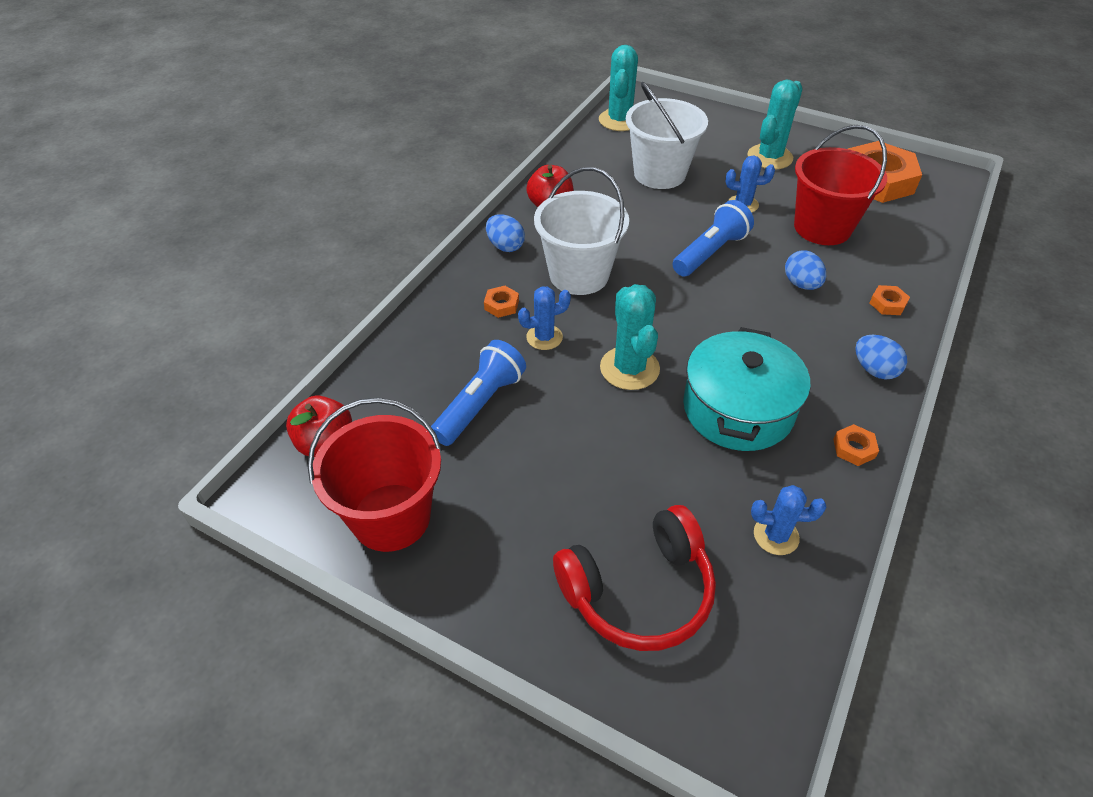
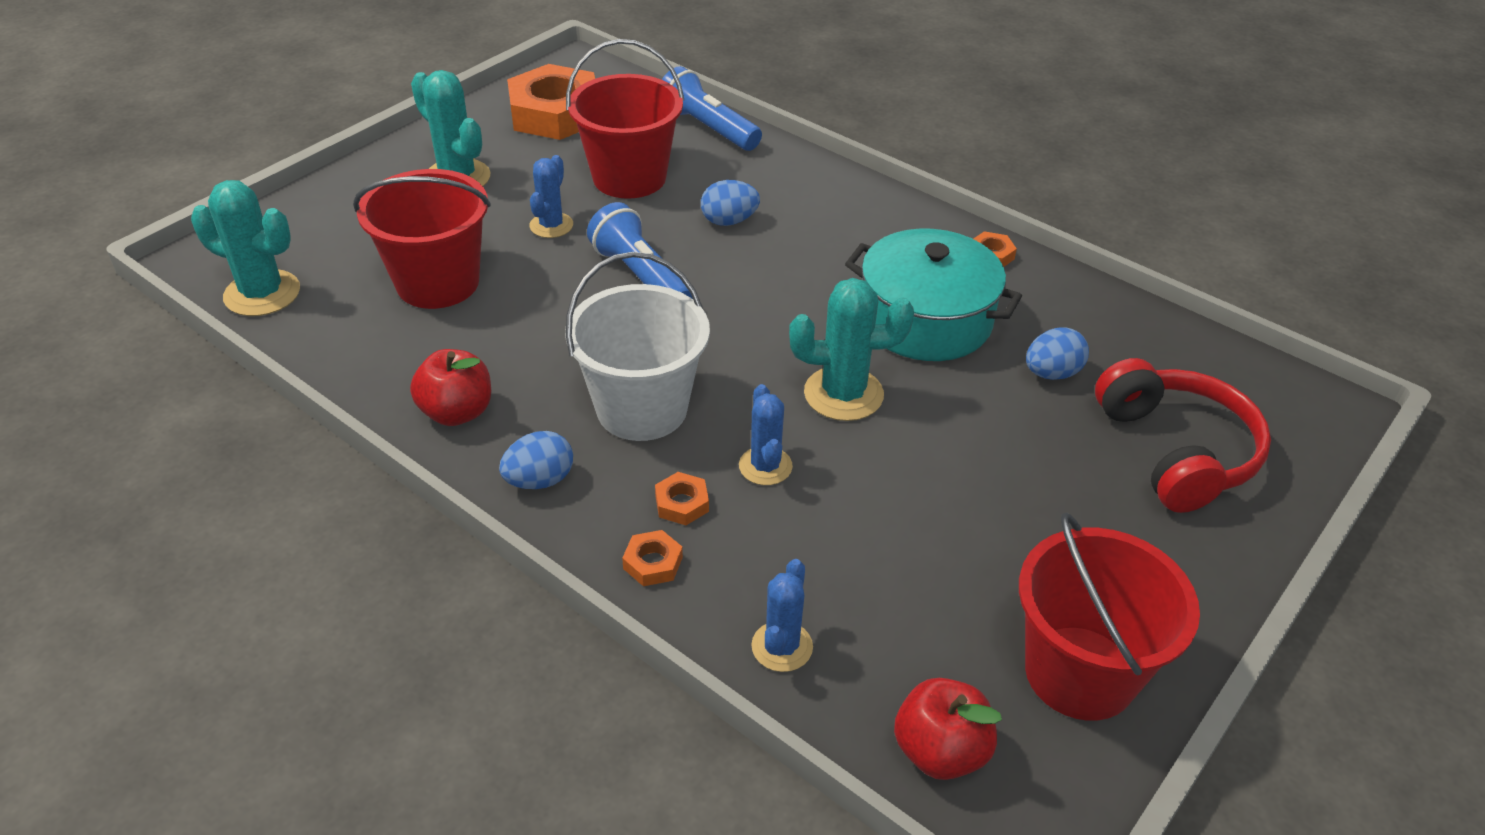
camera: 80 degrees left, 5 degrees down
(480, 404) = (884, 553): blue flashlight -> blue flashlight (707, 128)
(659, 174) = (438, 283): white bucket -> red bucket
(776, 535) = (1102, 336): blue cactus -> blue cactus (782, 646)
(874, 370) = (882, 210): blue egg -> blue egg (1052, 373)
(887, 304) = (781, 172): orange nut -> orange nut (653, 563)

